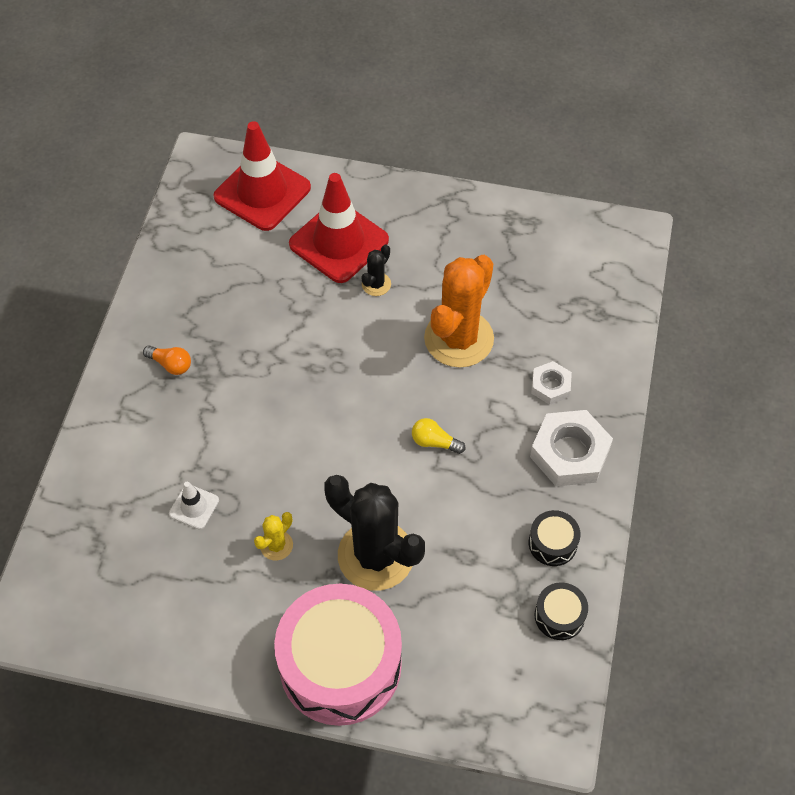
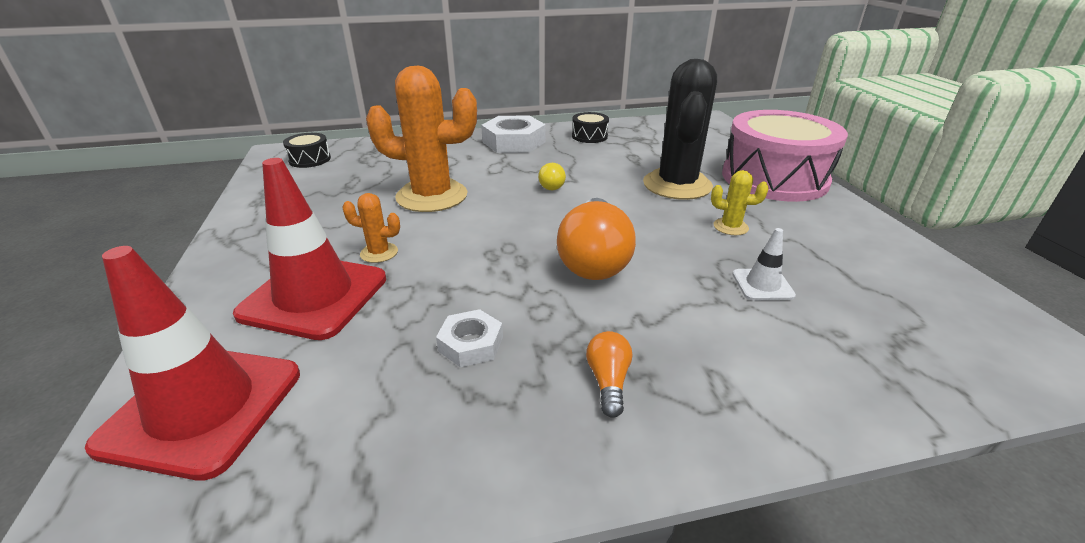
camera: 115 degrees left, 25 degrees down
(289, 416) = (594, 259): none -> orange light bulb
(376, 284) = (379, 253): black cactus -> orange cactus
(550, 386) = (458, 156): white nut -> white nut (471, 344)
(559, 616) = (636, 128): black drum -> black drum (310, 159)

